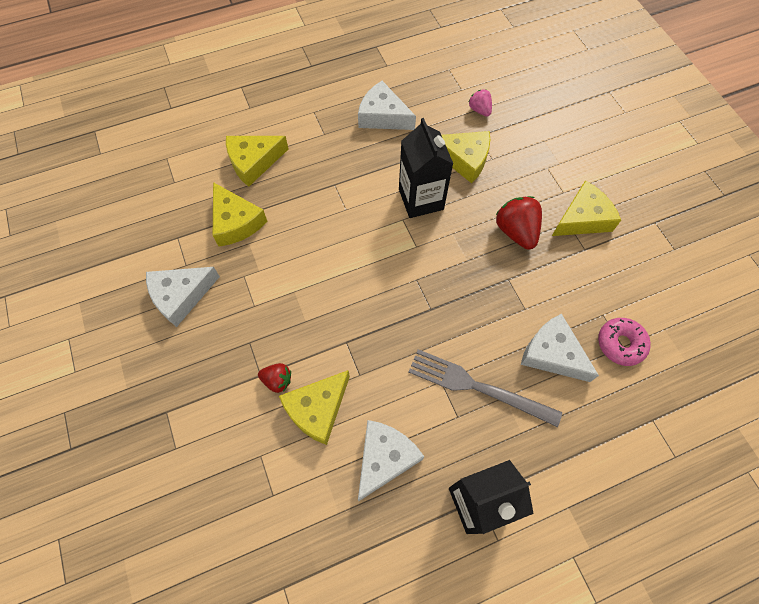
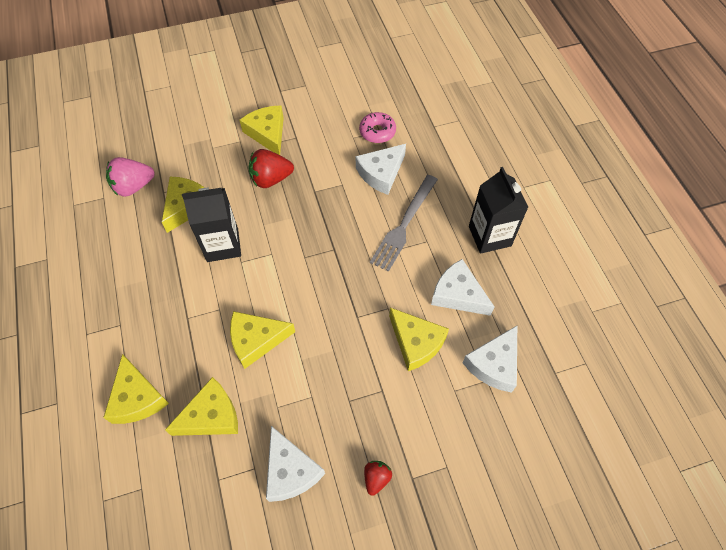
camera: 85 degrees left, 5 degrees down
(277, 380) = (388, 375): red strawberry -> red strawberry (376, 478)
(313, 247) = (256, 340): none -> yellow cheese
(382, 116) = (114, 268): white cheese -> white cheese (494, 364)
(479, 110) = (133, 186): pink strawberry -> pink strawberry, size x1.74

